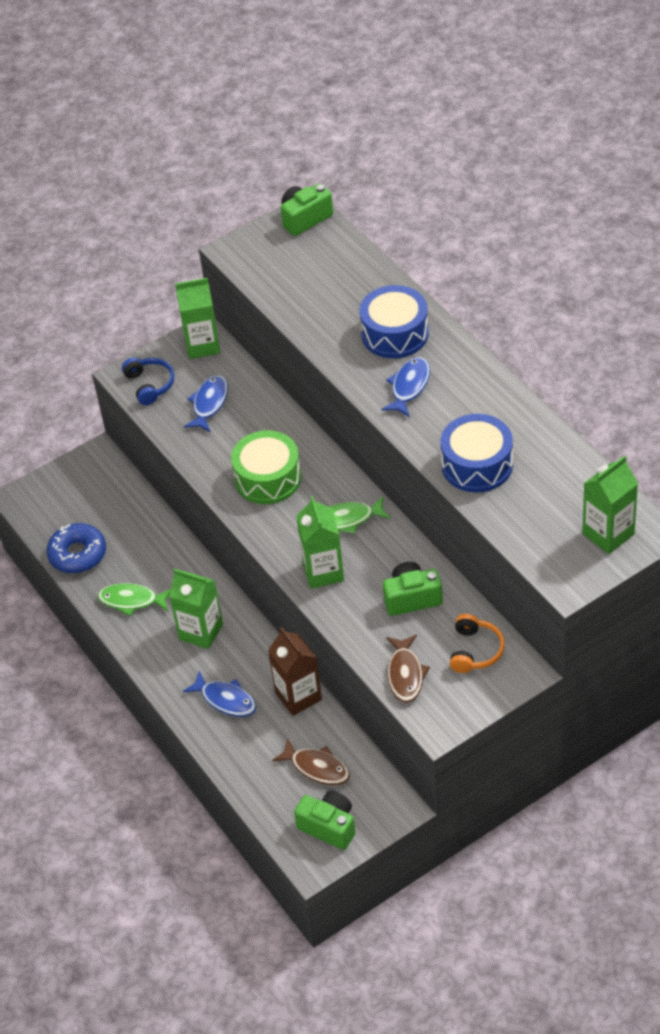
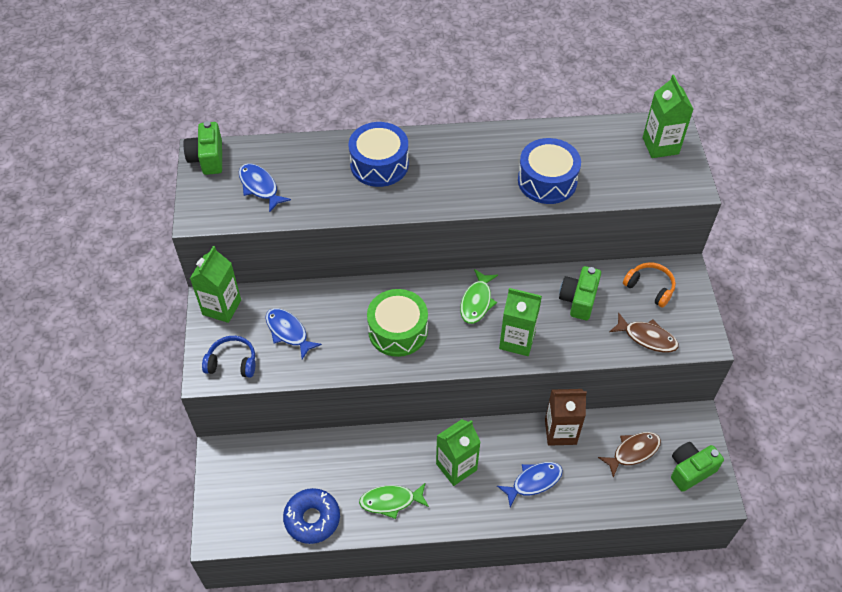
camera: 65 degrees left, 5 degrees up
(132, 601) = (391, 501): green fish -> green fish turned 45 degrees clockwise
(409, 386) = (440, 181): blue fish -> blue fish (260, 187)

